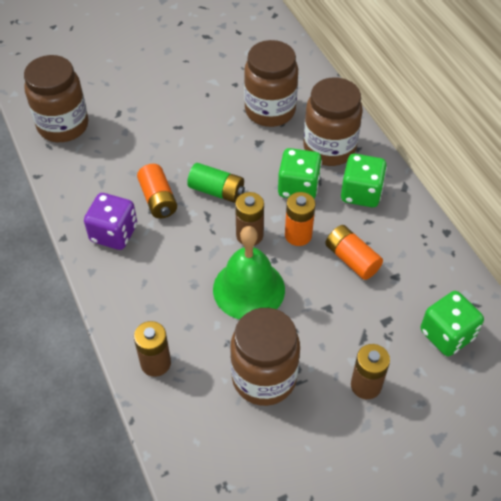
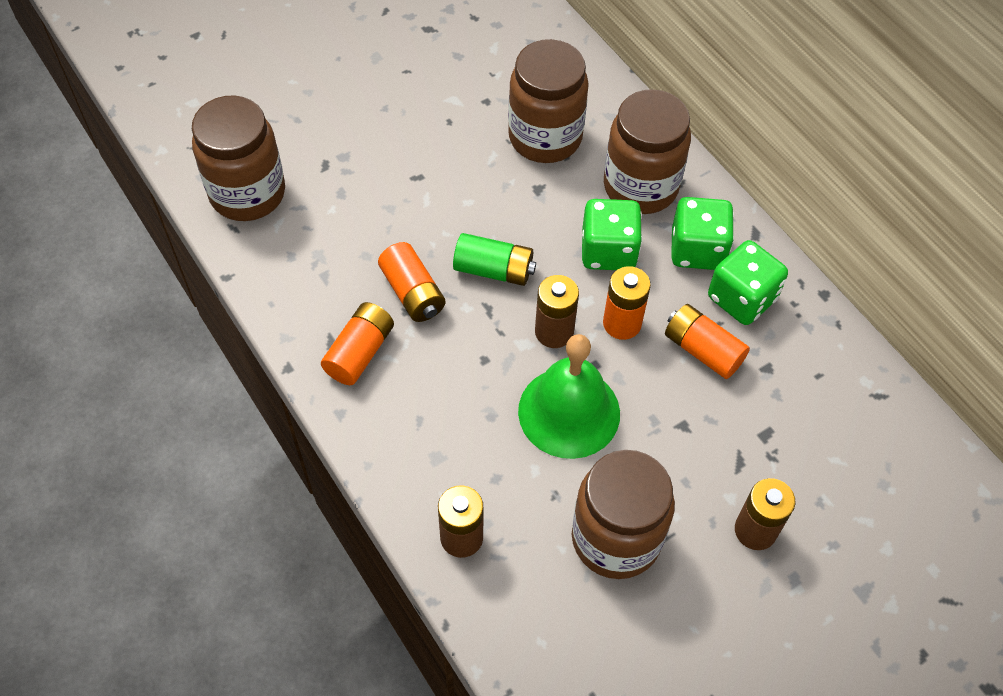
camera: 10 degrees left, 5 degrees up
(114, 233) = (360, 352): purple dice -> orange battery
(447, 334) = (850, 443): green dice -> green dice (741, 298)

